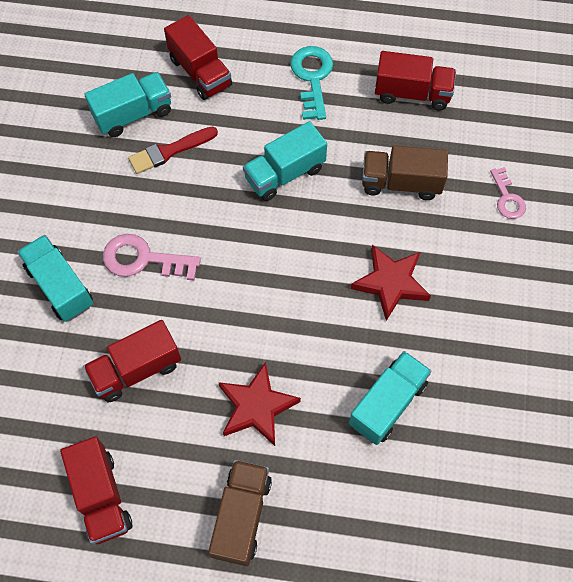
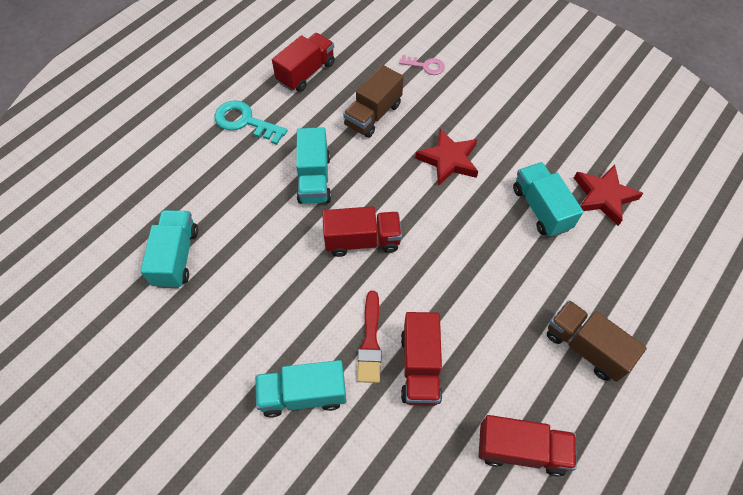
camera: 60 degrees left, 5 degrees down
(143, 259) = (321, 314): pink key -> none
(169, 151) = (234, 247): red brush -> red brush (370, 341)
(200, 72) = (177, 190): red truck -> red truck (362, 241)
(256, 407) = (500, 293): red star -> red star (603, 197)

